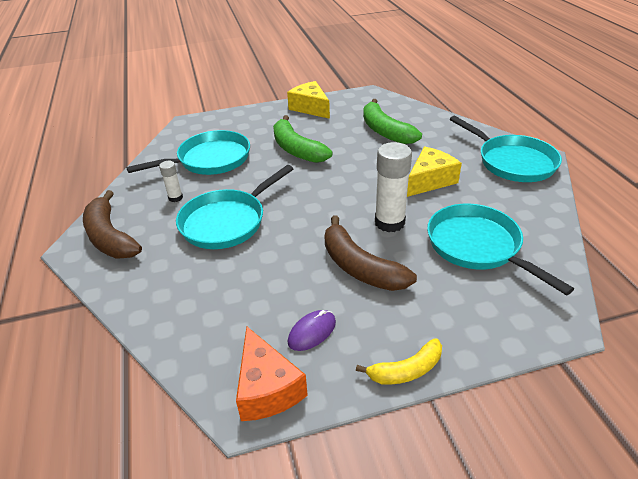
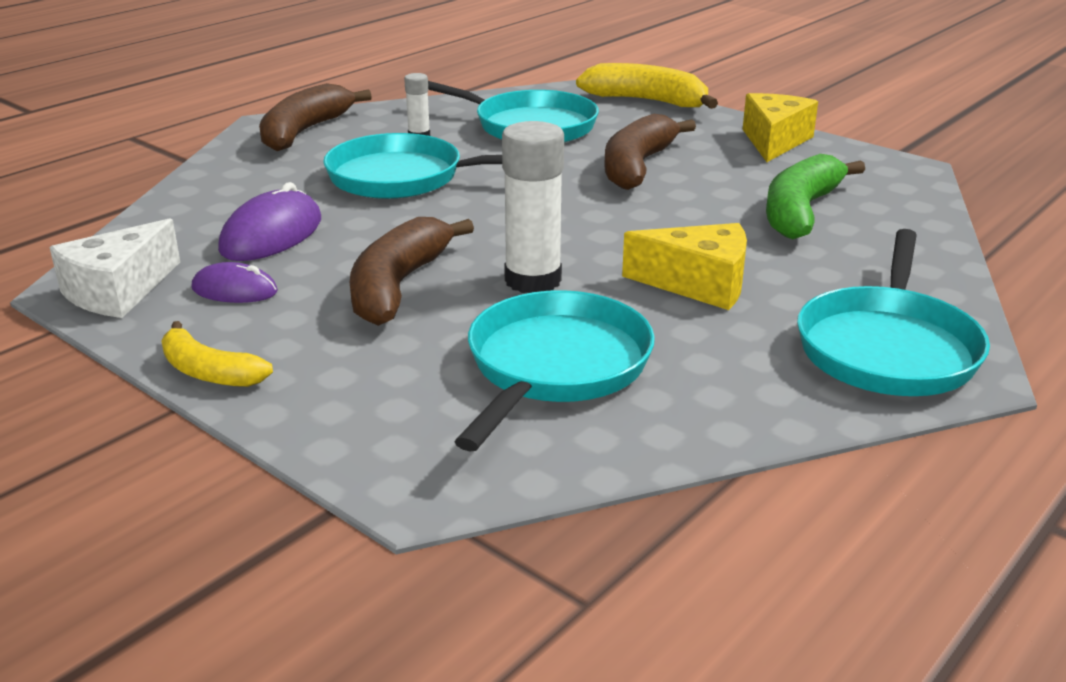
camera: 55 degrees right, 10 degrees down
(224, 118) = (647, 101): none -> yellow banana
(251, 295) = (271, 235): none -> purple mouse
(267, 388) = (118, 291): orange cheese -> white cheese
(296, 149) = (637, 166): green banana -> brown banana

